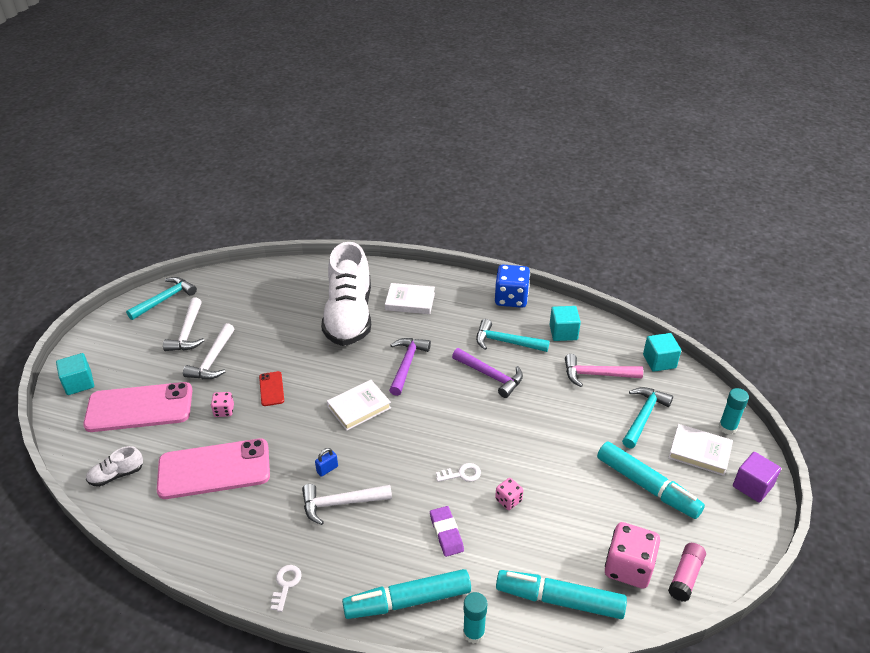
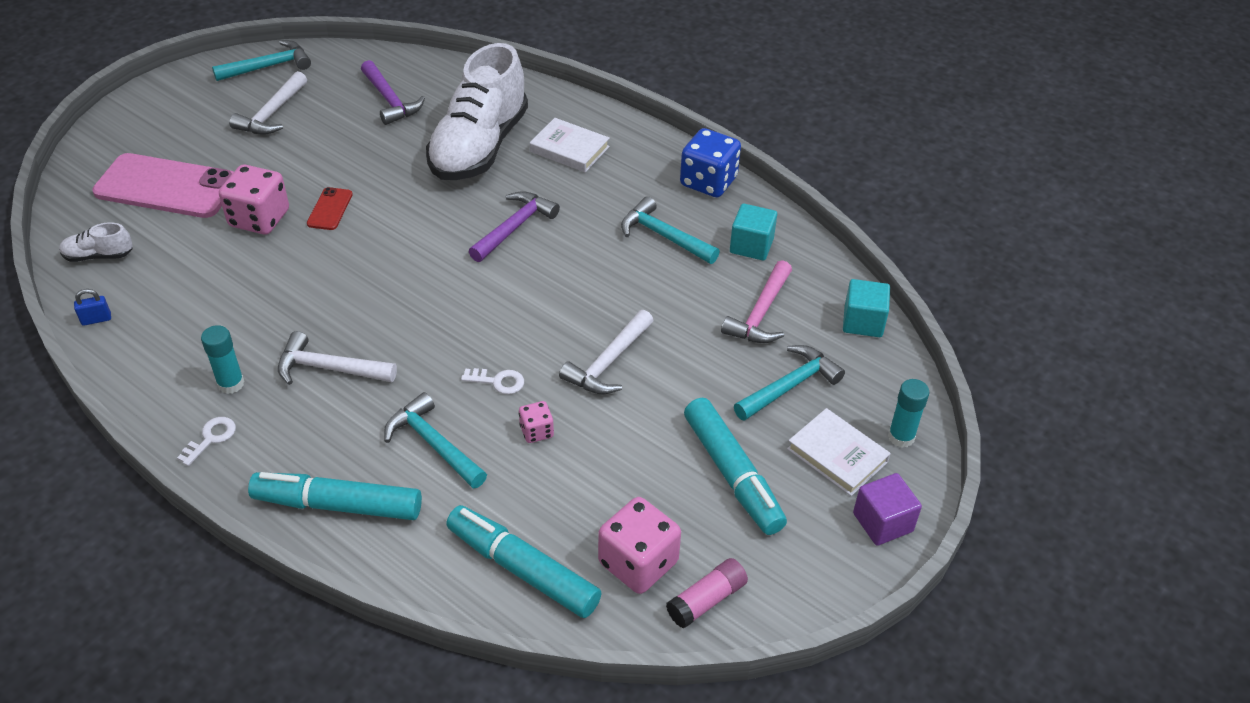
camera: 20 degrees right, 5 degrees up
(79, 383) = (117, 139): turquoise cube -> none
(213, 360) = (282, 155): white hammer -> white hammer (609, 362)
(214, 469) = (208, 283): pink phone -> none
(224, 411) = (259, 219): pink dice -> pink dice, size x1.95
(327, 469) = (338, 324): blue padlock -> blue padlock (96, 319)
(359, 407) = (421, 262): white book -> none
(446, 533) = (433, 444): purple eraser -> turquoise hammer
(473, 633) = (392, 569): turquoise glue stick -> turquoise glue stick (231, 384)
(490, 376) = (614, 273): purple hammer -> purple hammer (390, 100)
(597, 375) = (761, 313): pink hammer -> pink hammer turned 90 degrees counterclockwise

